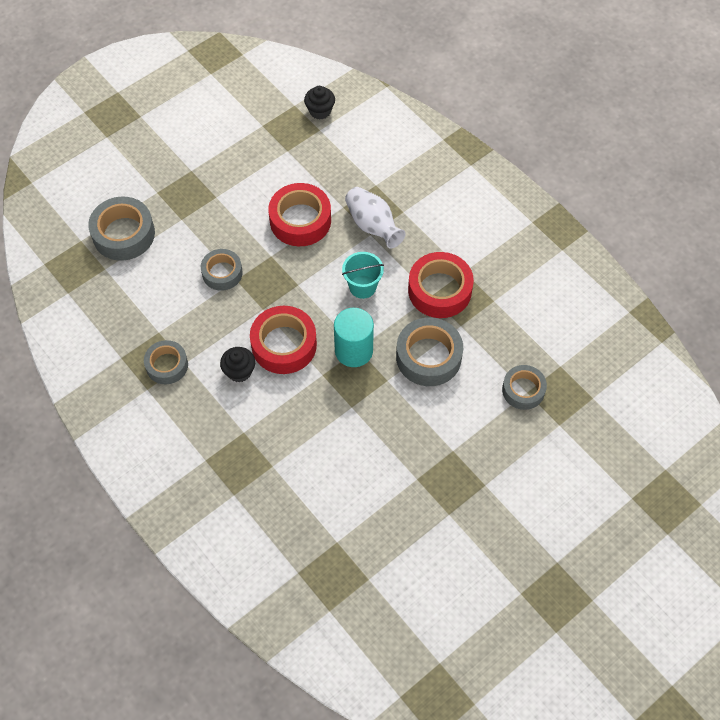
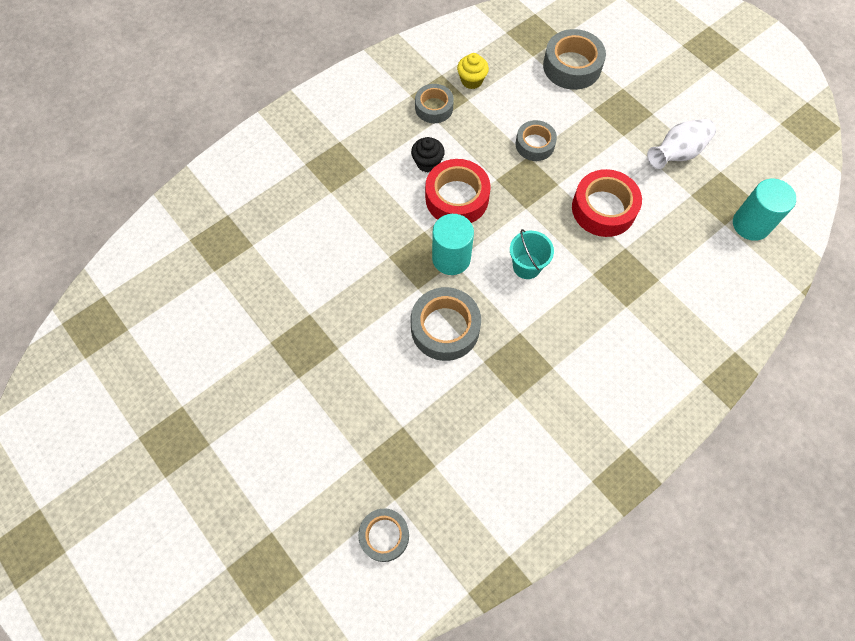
camera: 90 degrees right, 5 degrees up
(133, 328) = (471, 80): none -> yellow cupcake
(320, 111) = (751, 224): black cupcake -> turquoise cylinder
(373, 226) = (604, 276): white vase -> white vase (677, 153)
(439, 290) = (527, 341): red tape -> none
(523, 390) = (405, 423): grey tape -> grey tape (384, 536)

